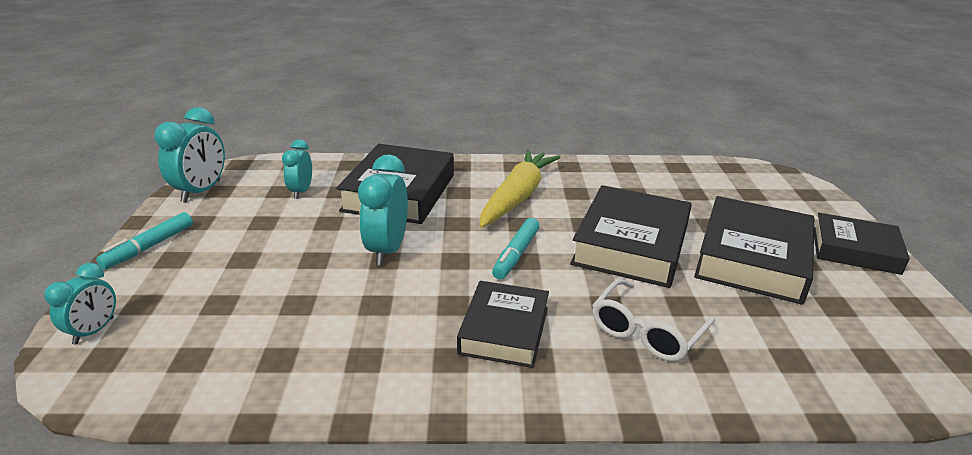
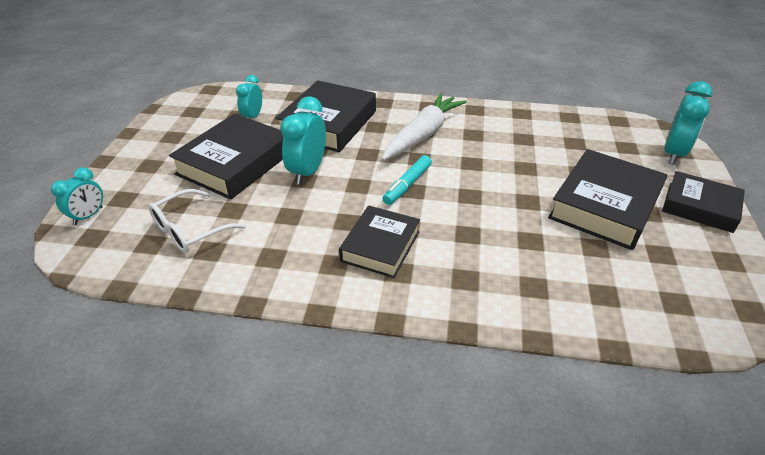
camera: 10 degrees right, 10 degrees up
(149, 247) = (134, 154): turquoise marker -> none
(201, 191) = (178, 111): turquoise clock -> turquoise clock (674, 154)
(517, 197) = (423, 134): yellow carrot -> white carrot
(631, 245) = (504, 185): black book -> black book (235, 163)
(647, 331) = (493, 258): white glasses -> white glasses (191, 229)

